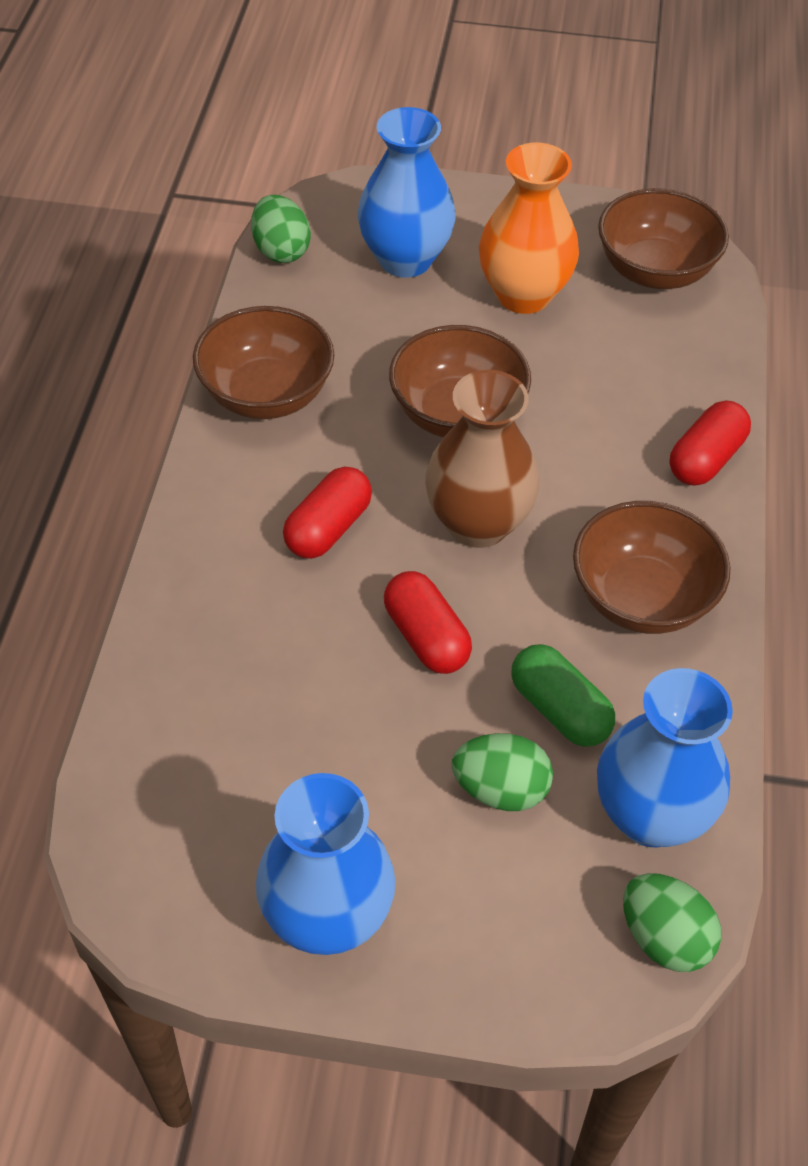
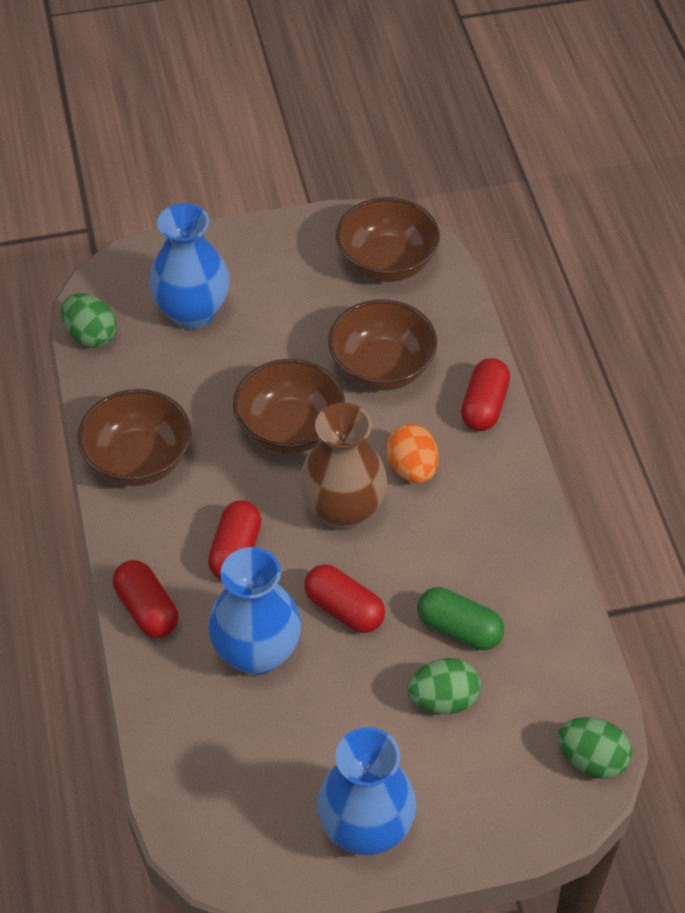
camera: 20 degrees left, 0 degrees up
(193, 559) = (147, 609): none -> red capsule
(523, 295) = (296, 315): orange vase -> none
(584, 502) = (412, 469): none -> orange egg
(642, 598) = (482, 528): brown bowl -> brown bowl (381, 368)
(650, 815) = (550, 681): blue vase -> blue vase (256, 653)

